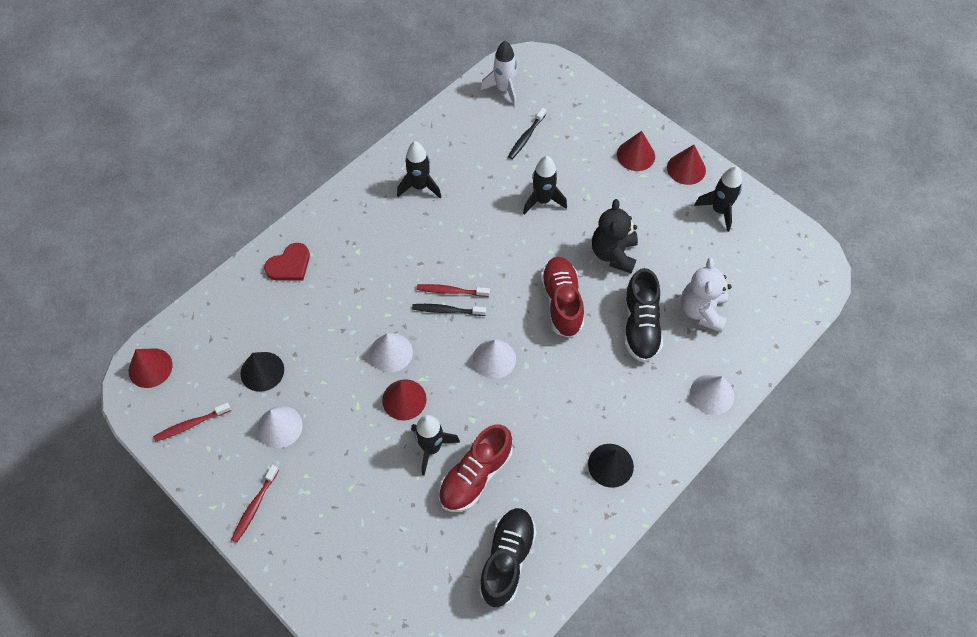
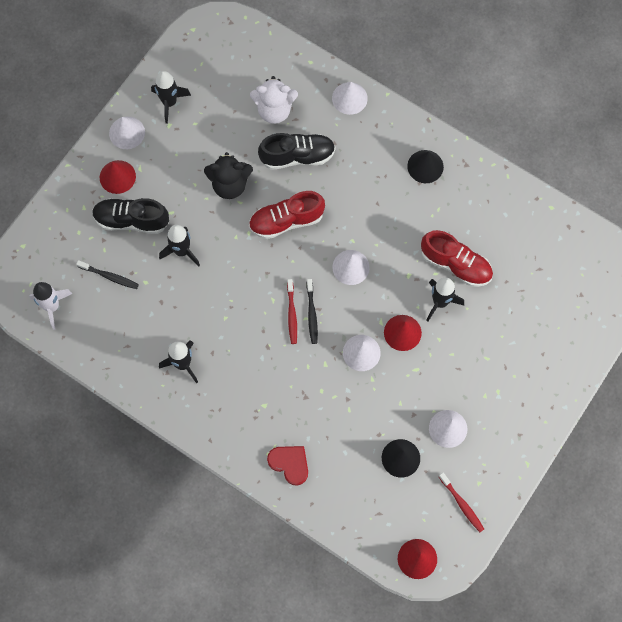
camera: 100 degrees left, 10 degrees up
(255, 506) = (519, 429): red toothbrush -> none
(507, 559) = (516, 230): black shoe -> black shoe (131, 220)
(686, 168) = (127, 132): red cone -> white cone

